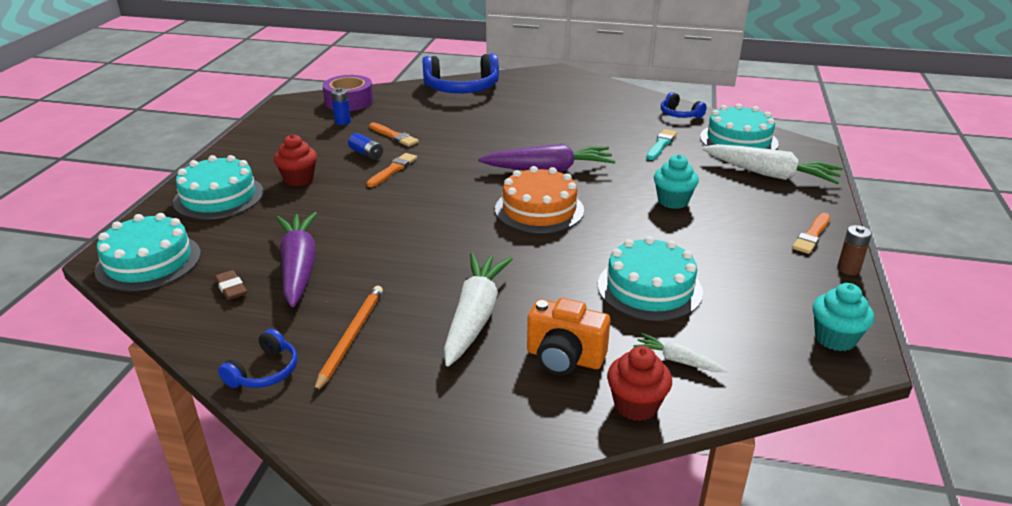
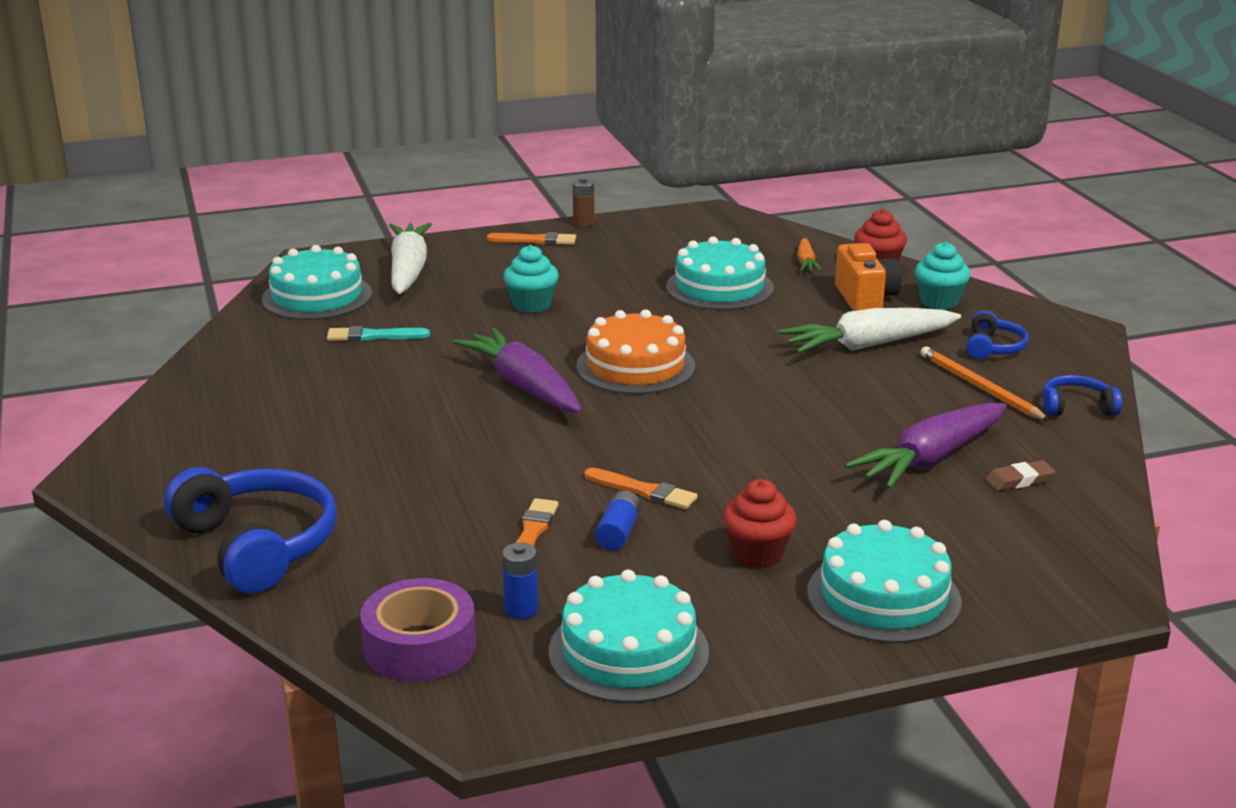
camera: 120 degrees left, 5 degrees down
(148, 262) = (1067, 561): turquoise cake -> turquoise cake (628, 651)
(231, 288) = (1019, 480): brown eraser -> brown eraser turned 45 degrees clockwise
(351, 338) = (980, 387): orange pencil -> orange pencil turned 75 degrees clockwise
(393, 170) = (643, 491): orange brush -> orange brush turned 150 degrees counterclockwise
(677, 360) = (806, 262): white carrot -> orange carrot
(679, 114) = (249, 342): blue headphones -> blue headphones (993, 347)
(835, 338) = (700, 220): turquoise cupcake -> turquoise cupcake (939, 301)

